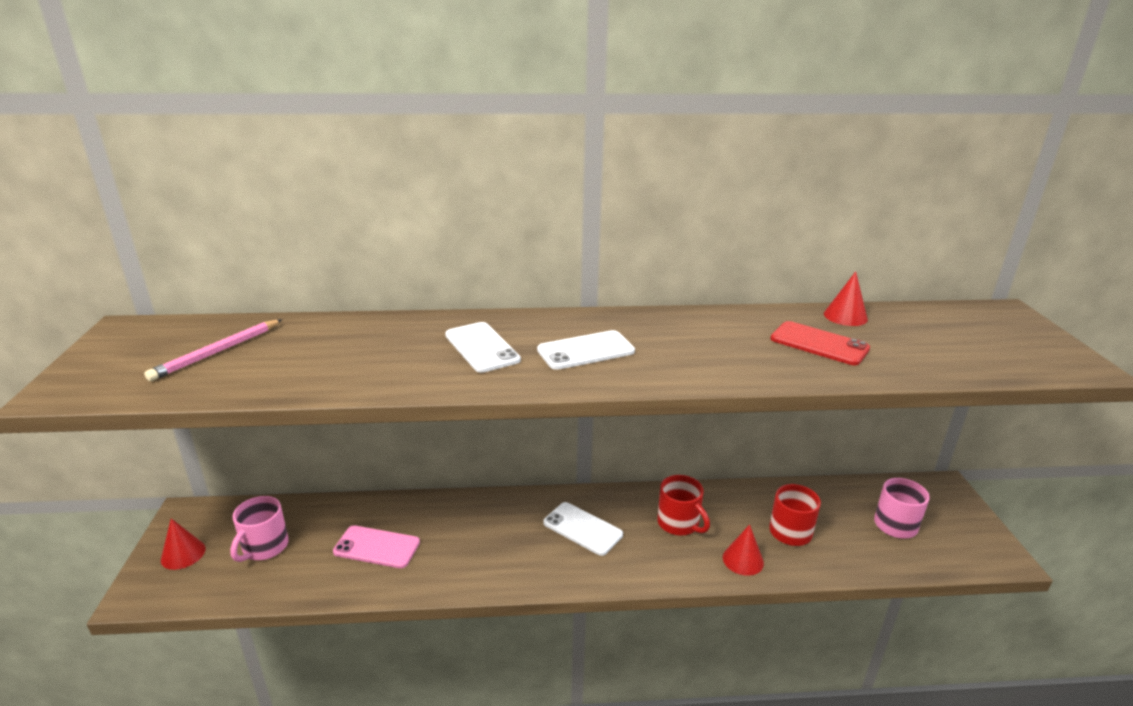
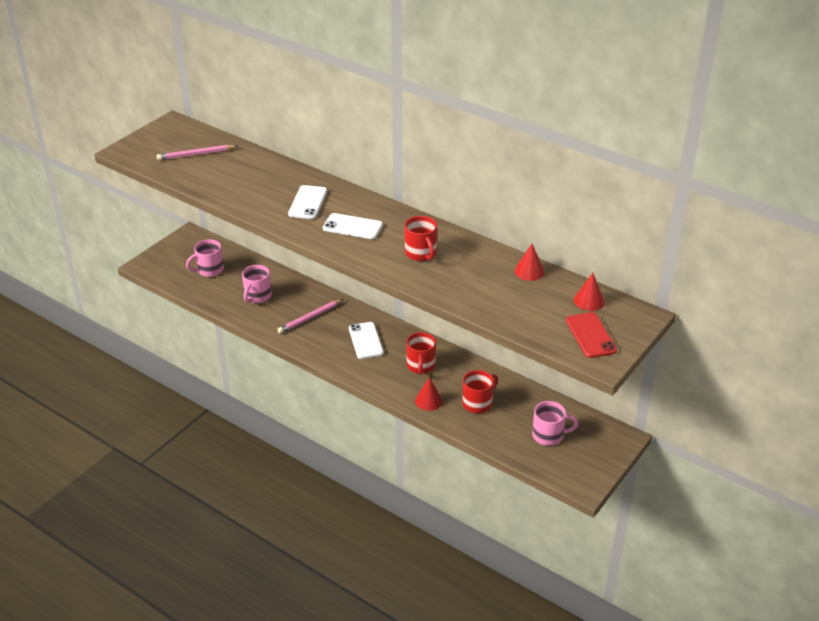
camera: 40 degrees right, 10 degrees up
(183, 554) = (174, 255): red cone -> red cone (589, 301)
(377, 547) = (257, 296): pink phone -> pink mug
(481, 538) = (310, 318): none -> pink pencil
(714, 345) = (421, 253): none -> red mug
(819, 344) = (478, 279): red phone -> red phone (590, 335)

